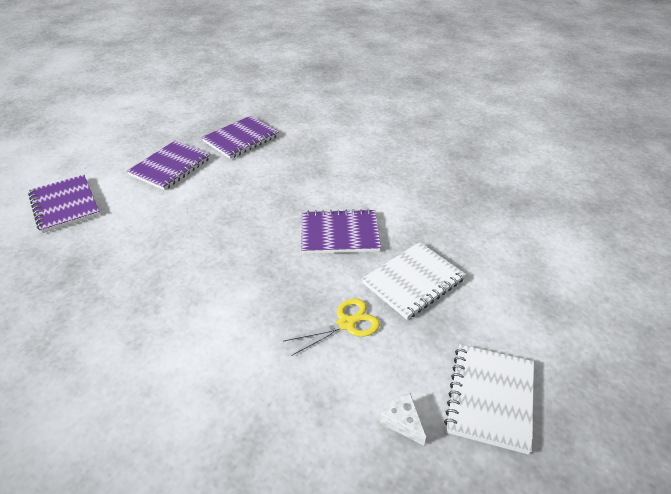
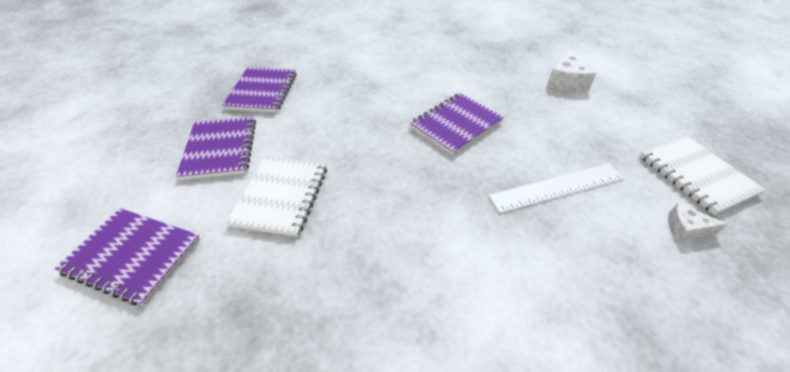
camera: 40 degrees left, 5 degrees up
(346, 323) = (557, 187): yellow scissors -> white ruler
(413, 281) = (550, 129): white notebook -> white notebook (281, 196)
(500, 251) = (566, 80): none -> white cheese

